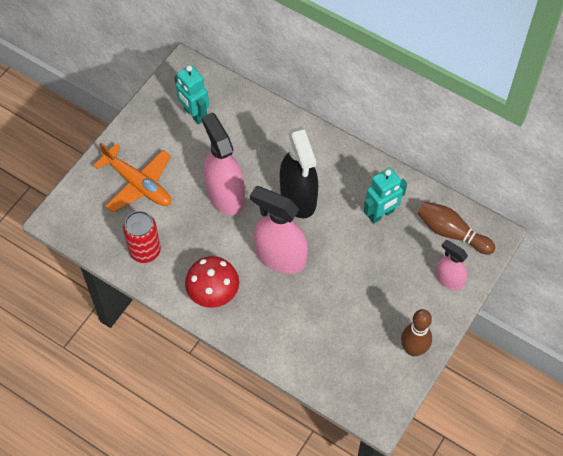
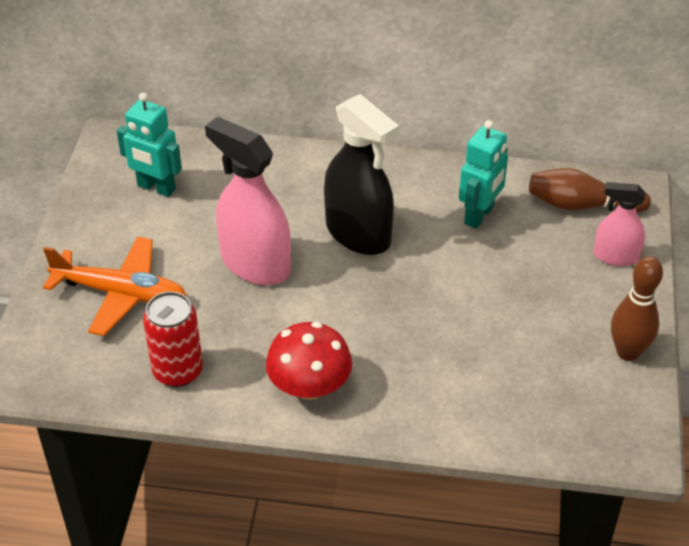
camera: 25 degrees left, 15 degrees down
(280, 257) = (377, 309): pink spray bottle -> none

